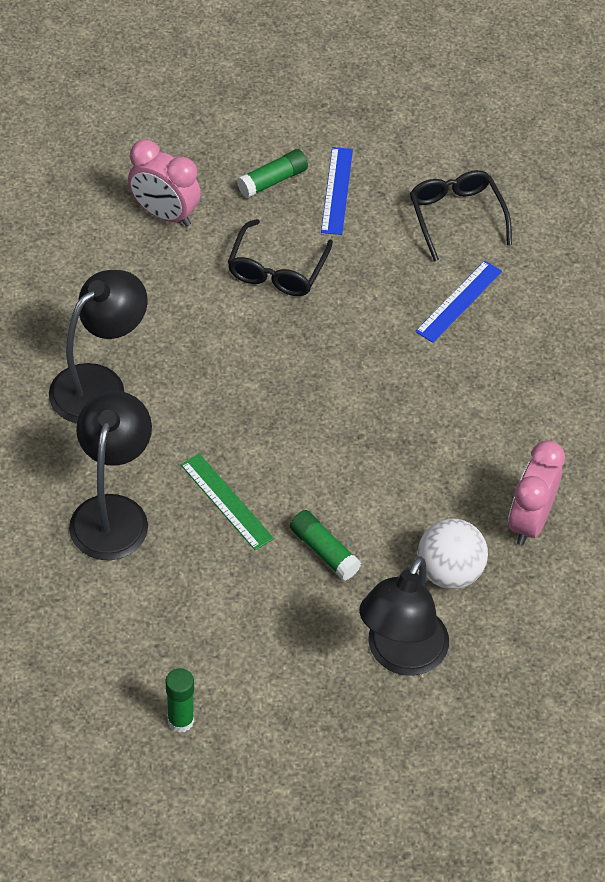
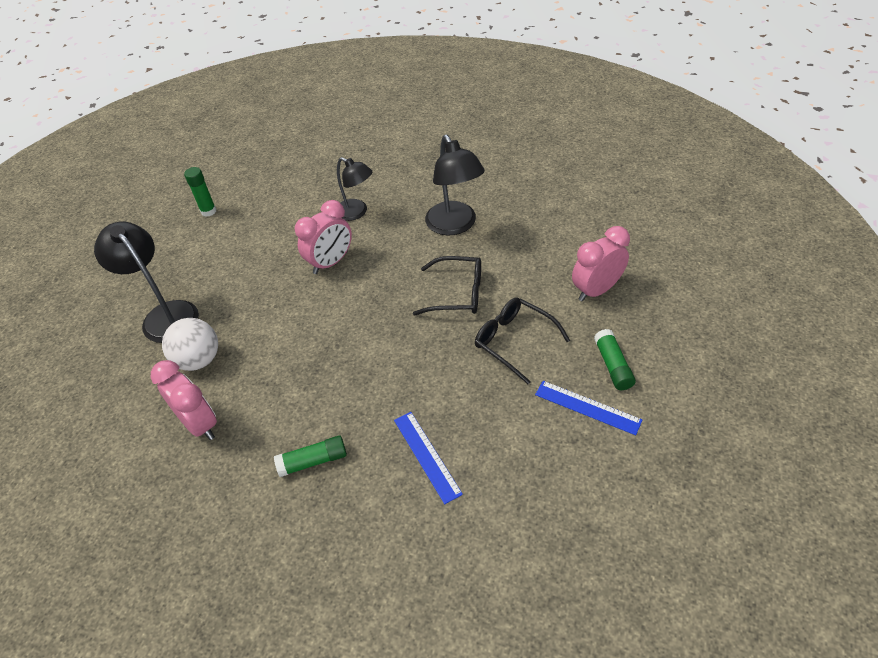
camera: 120 degrees right, 5 degrees down
(113, 512) = (356, 212): black lamp -> black lamp, size x0.66
(226, 501) = (331, 262): green ruler -> pink clock
(324, 551) = (263, 299): green glue stick -> green glue stick (313, 461)
(456, 217) = (524, 491): black glasses -> black glasses (457, 293)

